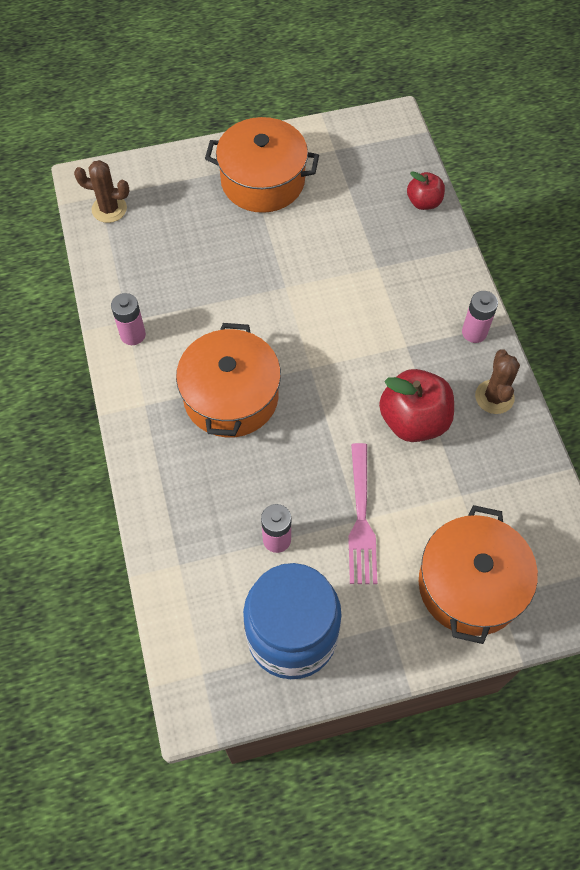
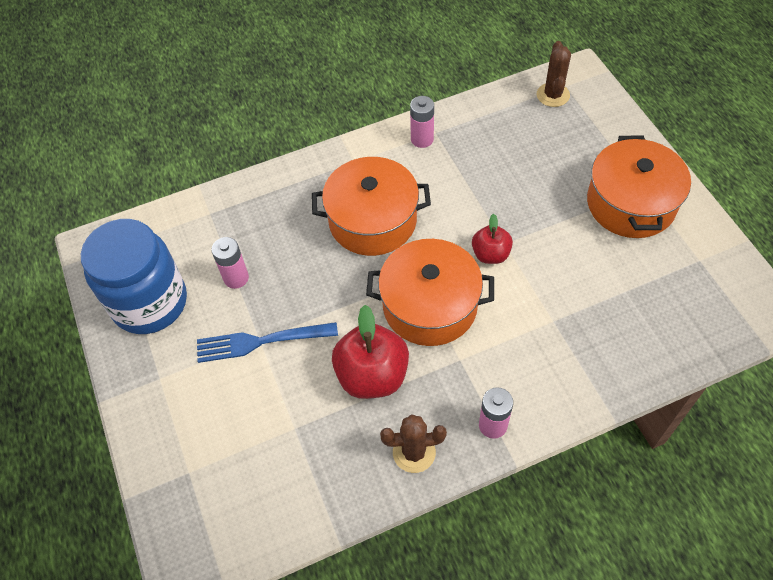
camera: 85 degrees right, 5 degrees down
(361, 519) = (261, 341): pink fork -> blue fork
(424, 202) = (658, 356): red apple -> red apple (490, 254)
(470, 585) = (199, 444): orange pot -> orange pot (430, 305)

